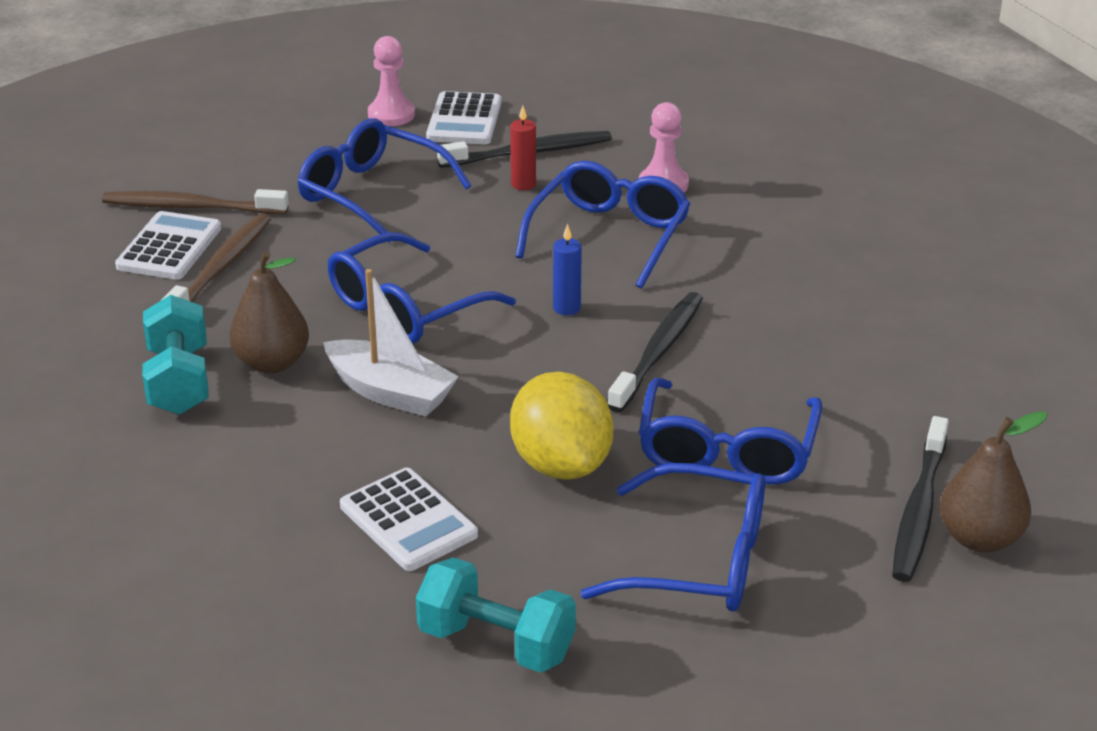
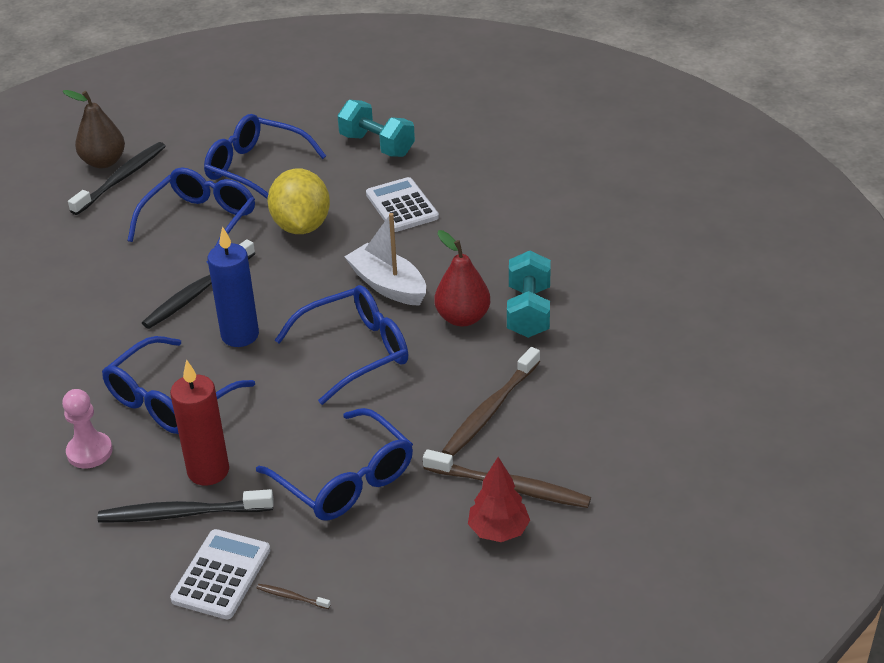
camera: 165 degrees left, 5 degrees up
(169, 247) = (531, 440): white calculator -> none
(200, 175) = (498, 531): none -> red tree
(272, 363) = (462, 318): brown pear -> red pear
(391, 115) = (291, 597): pink pawn -> brown toothbrush
(523, 184) = (208, 471): red candle -> red candle, size x1.83
(566, 308) = (240, 335): blue candle -> blue candle, size x1.83

